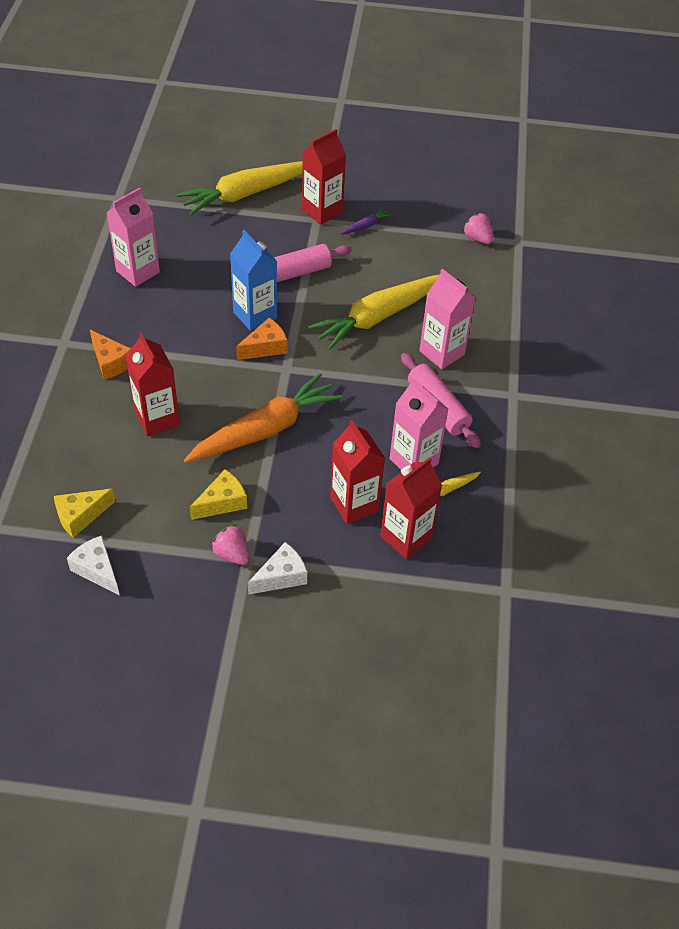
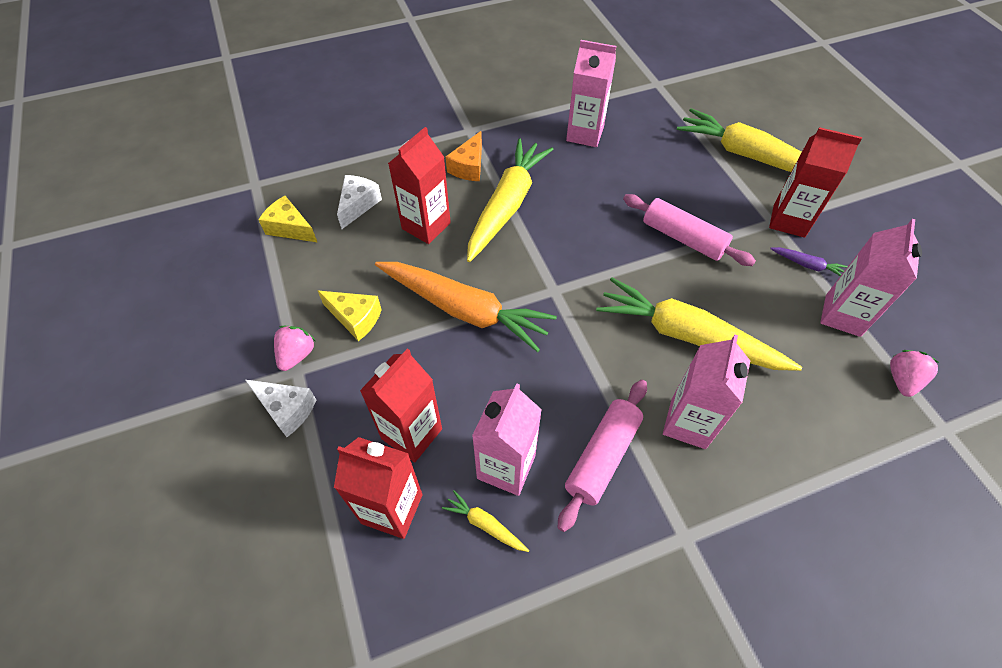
camera: 65 degrees right, 5 degrees up
(97, 570) = (237, 266): white cheese -> white cheese (358, 205)
(178, 357) = (507, 205): none -> yellow carrot
(255, 315) = (602, 234): blue carton -> none
(265, 347) = (568, 261): orange cheese -> none
(416, 234) = (842, 315): none -> pink carton

